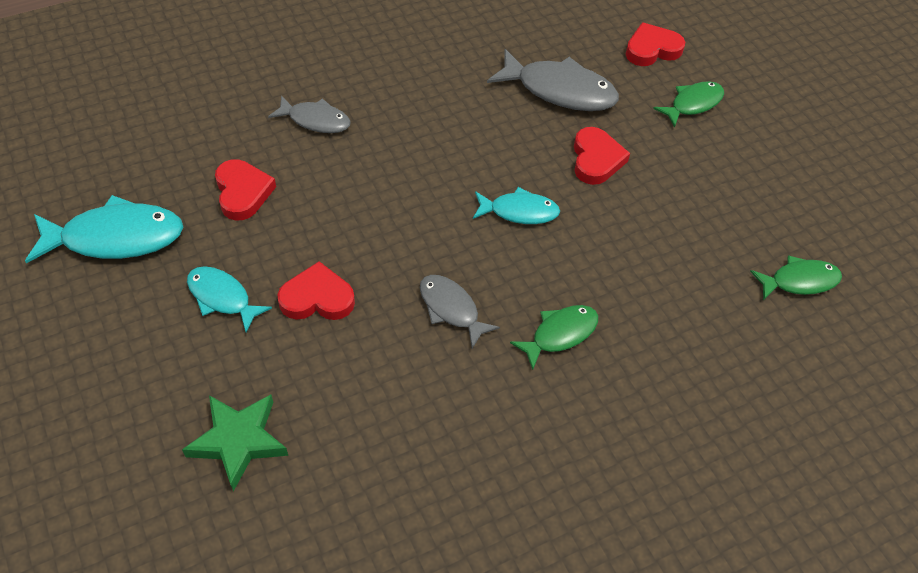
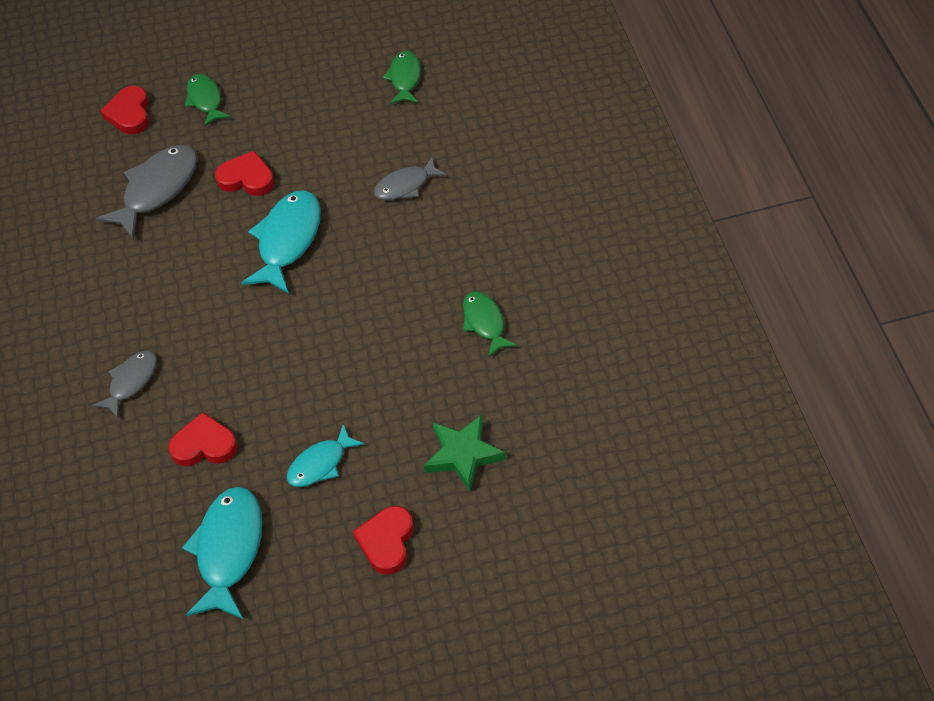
camera: 70 degrees left, 0 degrees up
(317, 298) = (339, 393): red heart -> red heart (386, 542)
(451, 309) = (374, 300): grey fish -> grey fish (405, 185)
(519, 211) = (287, 240): turquoise fish -> turquoise fish, size x1.65
(560, 334) = (415, 233): green fish -> green fish (485, 323)

